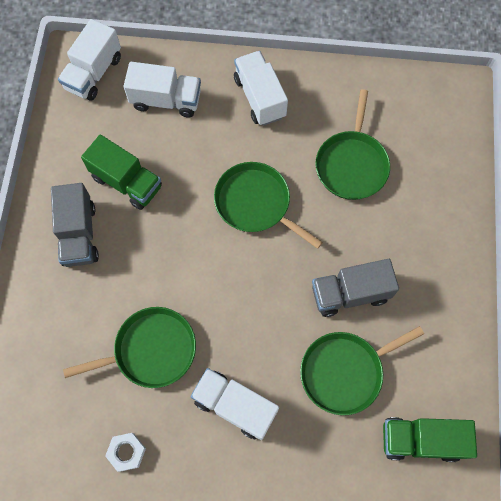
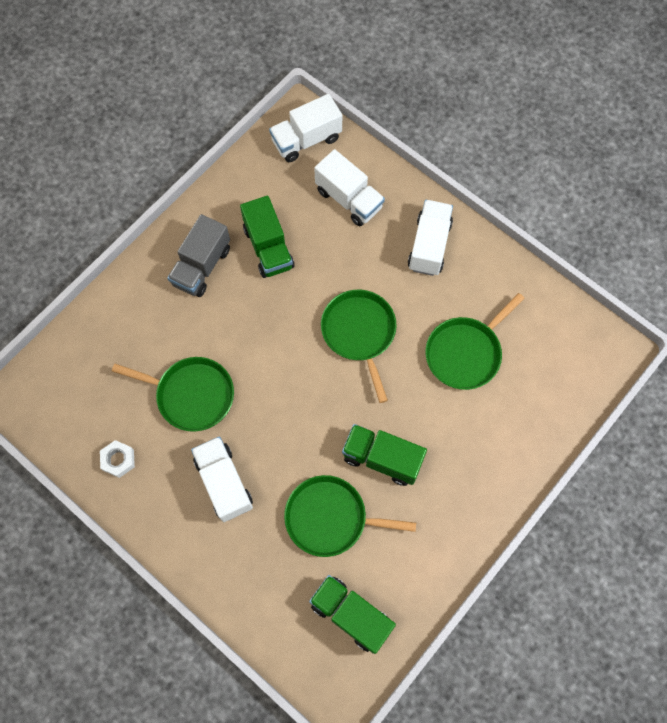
camera: 35 degrees right, 0 degrees up
(350, 294) = (382, 458): grey truck -> green truck

